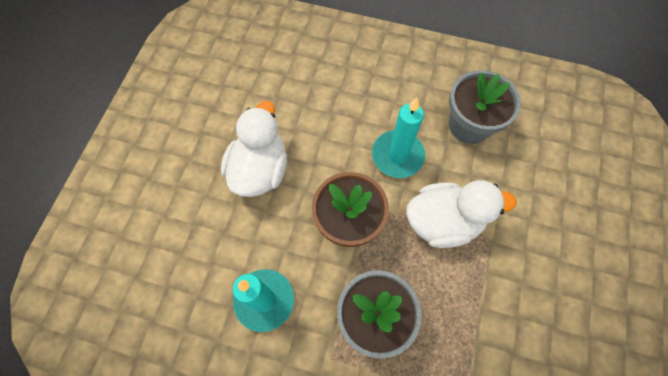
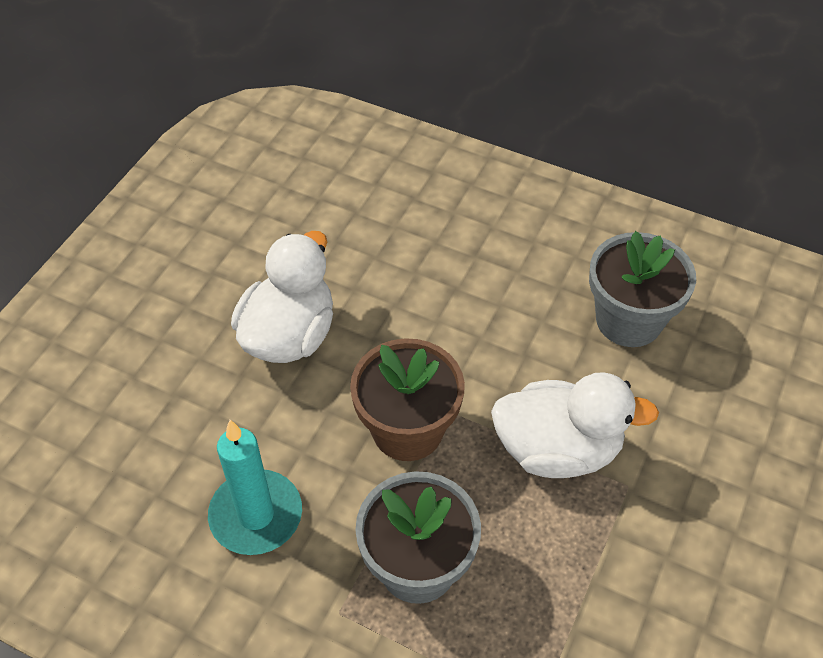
camera: 10 degrees right, 15 degrees down
(397, 155) = (505, 346): turquoise candle -> none

